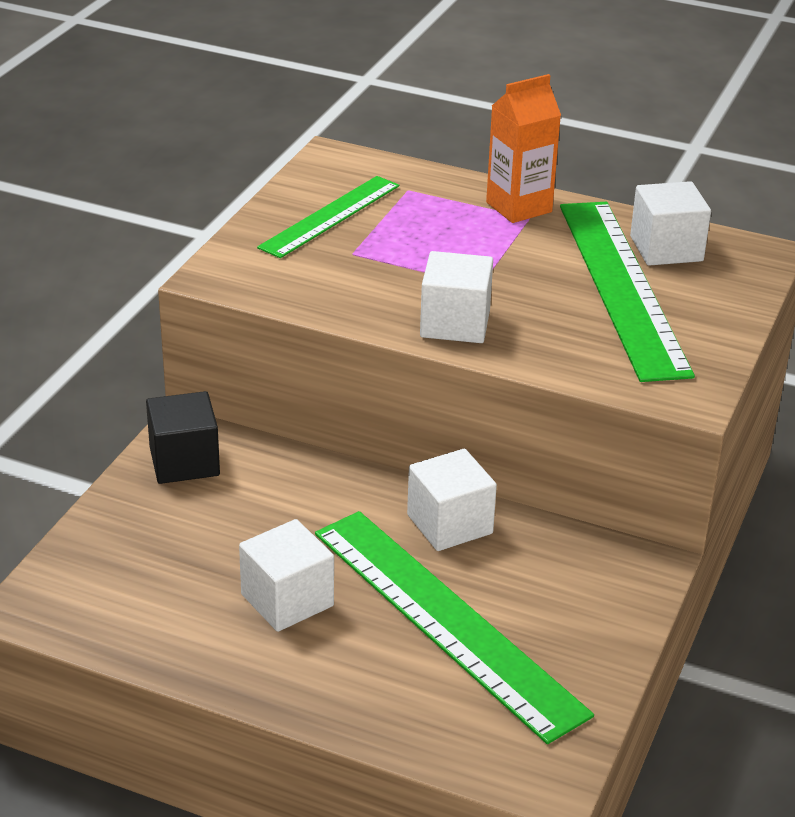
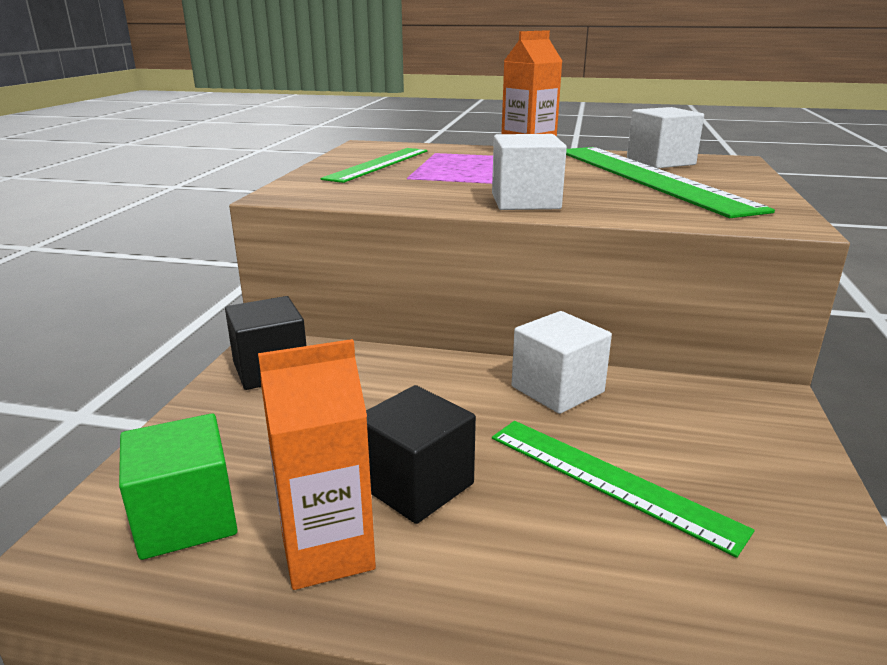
camera: 10 degrees left, 10 degrees down
(106, 601) = (186, 518): none -> green cube
(207, 641) = (327, 551): none -> orange carton
(287, 600) = (416, 485): white cube -> black cube
(446, 620) = (610, 480): green ruler -> green ruler, size x0.60

